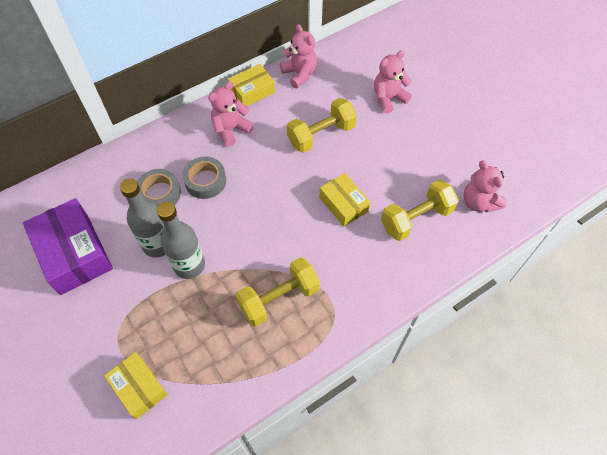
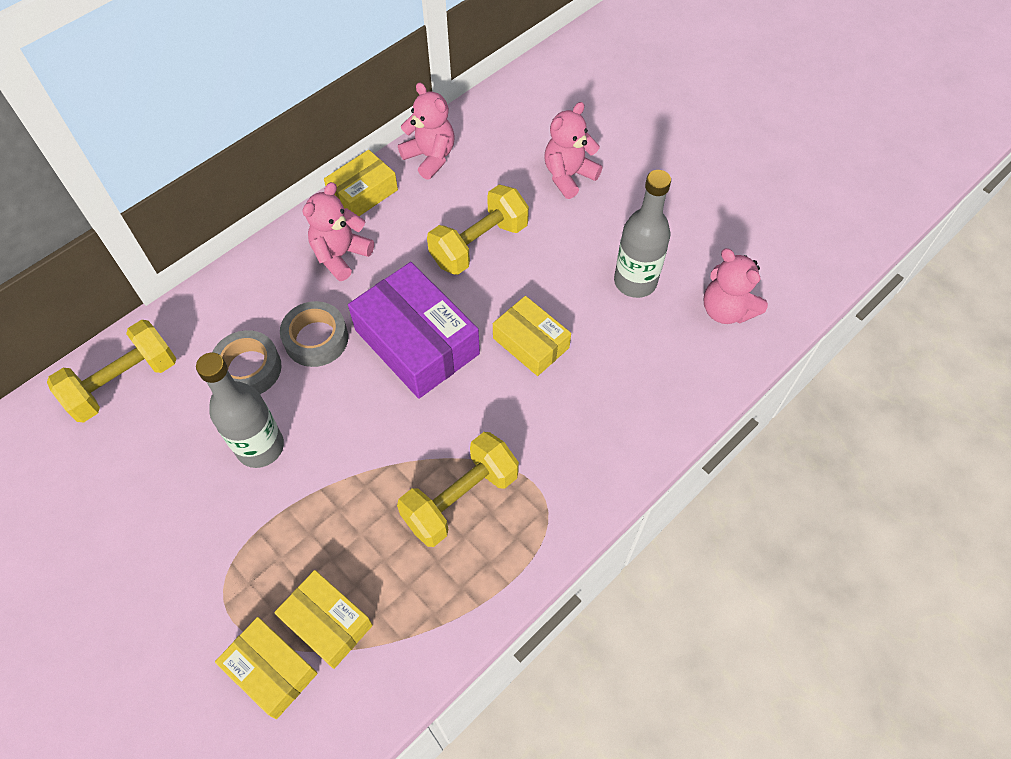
camera: 10 degrees left, 0 degrees up
(74, 253) = (130, 481): purple box -> purple box (417, 342)
(179, 363) = (327, 622): none -> yellow box
(189, 265) = (315, 471): grey bottle -> grey bottle (635, 282)
(416, 218) = (641, 348): yellow dumbbell -> yellow dumbbell (123, 383)

